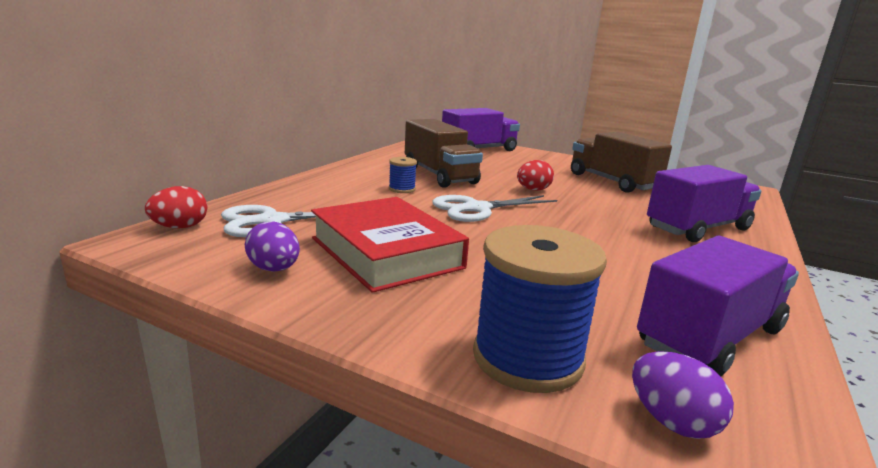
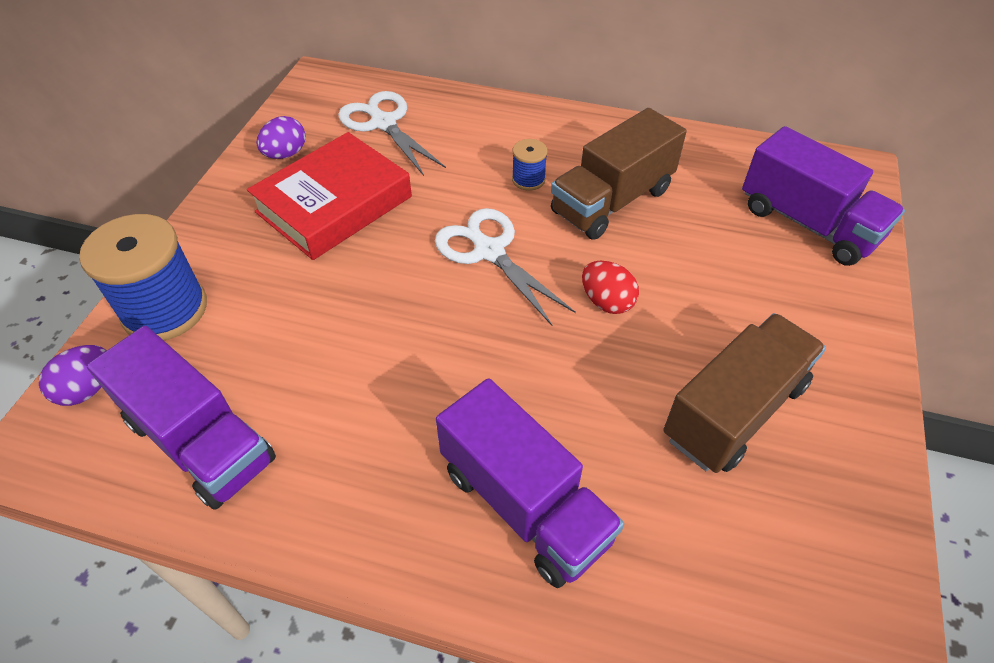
camera: 80 degrees right, 30 degrees up
(180, 227) = (351, 85): red egg -> none

